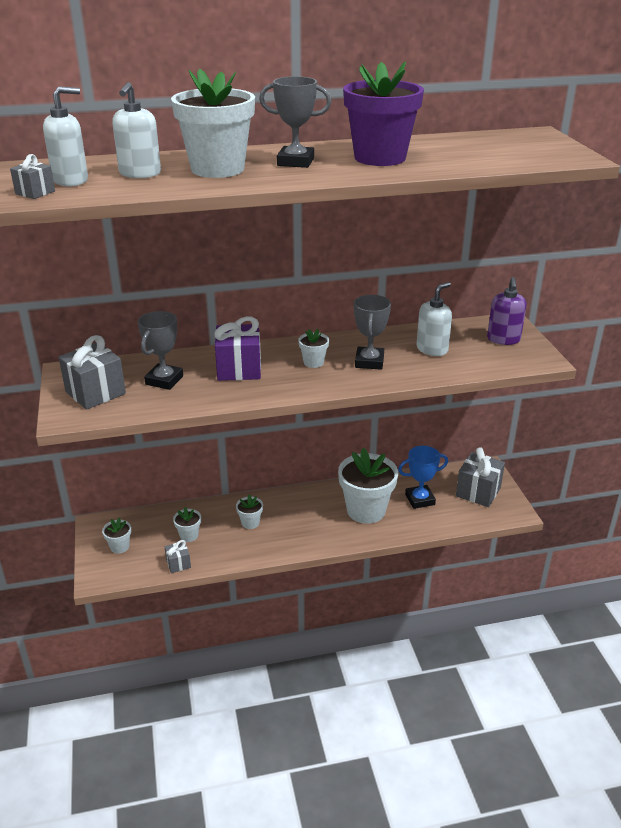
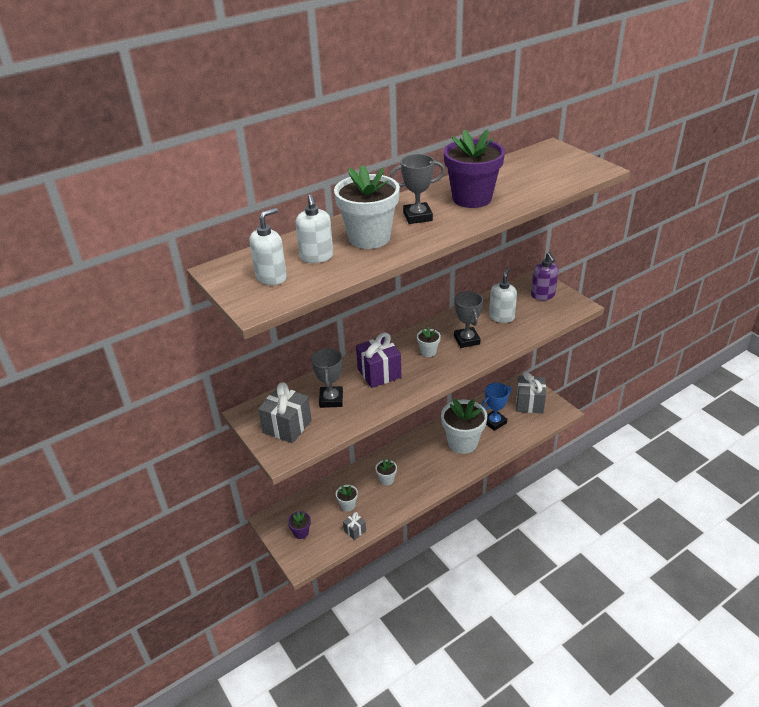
camera: 20 degrees left, 5 degrees up
(35, 192) = (258, 297): grey gift -> none
(119, 547) = (301, 532): white flower pot -> purple flower pot

